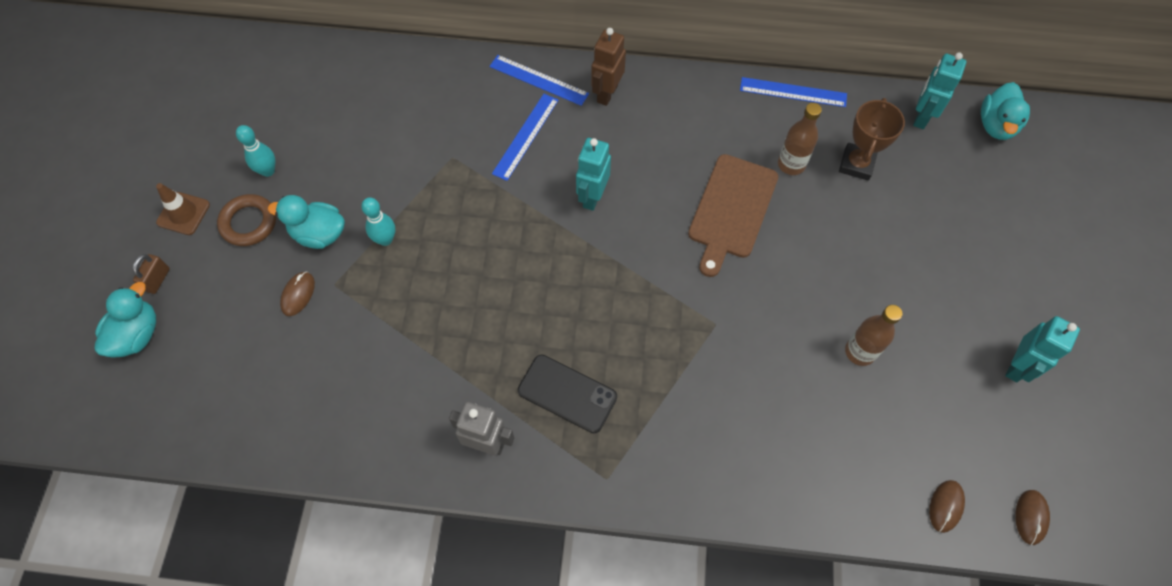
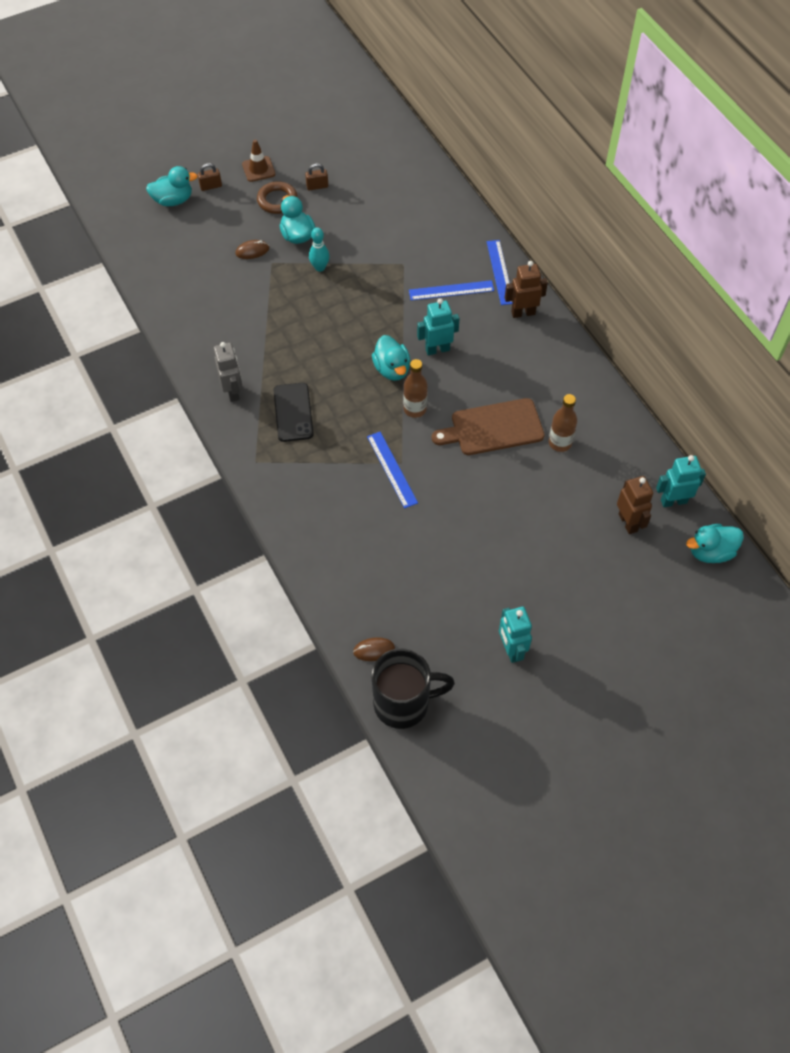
camera: 55 degrees right, 5 degrees down
(268, 171) = (317, 186): turquoise bowling pin -> brown padlock
(585, 256) = (392, 369): none -> turquoise duck
(793, 92) = (622, 414): blue ruler -> blue ruler (392, 469)
(856, 164) = (594, 481): brown trophy -> none
(860, 352) = (446, 551): brown bottle -> brown bottle (415, 409)
(923, 168) = (628, 522): none -> brown robot
(1017, 366) = (511, 650): turquoise robot -> turquoise robot turned 75 degrees clockwise
(1030, 517) = (403, 703): brown mouse -> black mug

